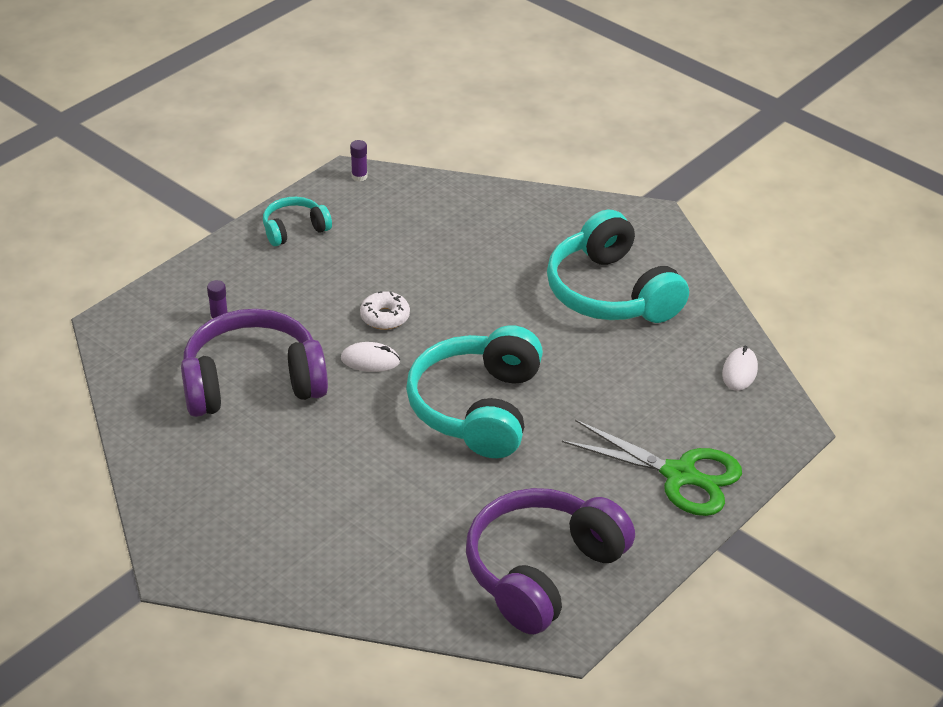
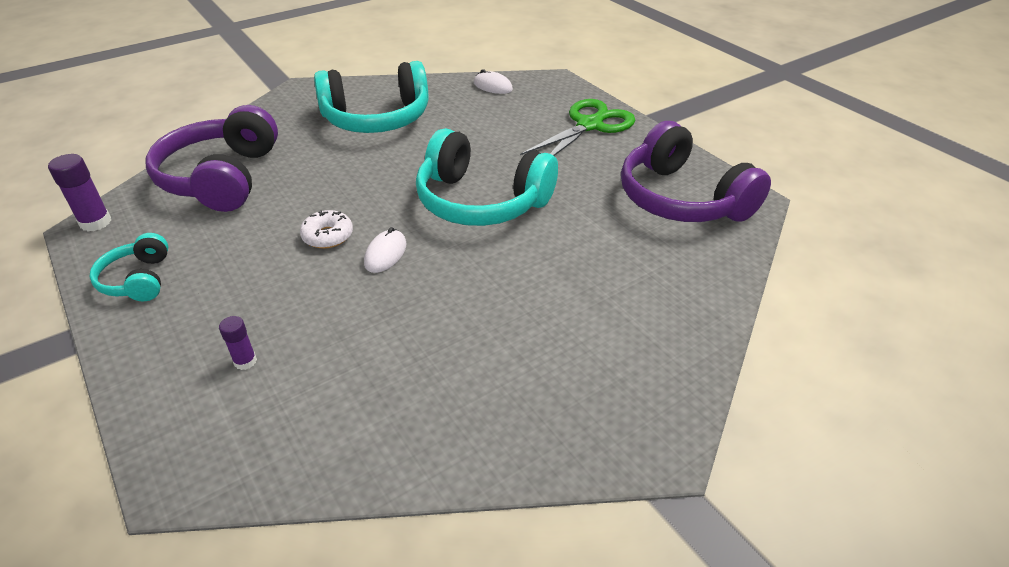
camera: 75 degrees left, 0 degrees up
(252, 382) = (373, 345): purple headphones -> purple headphones (221, 178)
(359, 176) = (95, 222): purple glue stick -> purple glue stick, size x1.64

